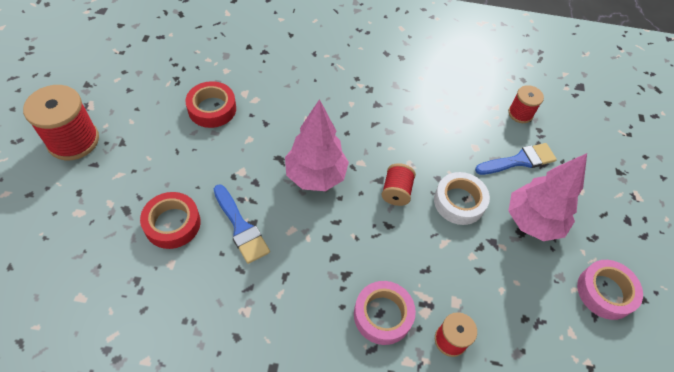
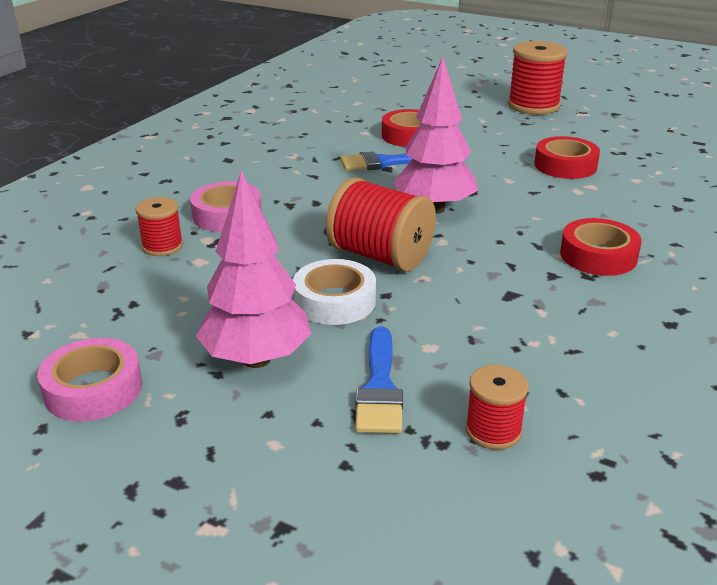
camera: 115 degrees right, 25 degrees down
(345, 85) = (598, 256): none -> red tape
(396, 192) = (380, 256): red spool -> red spool, size x1.78

